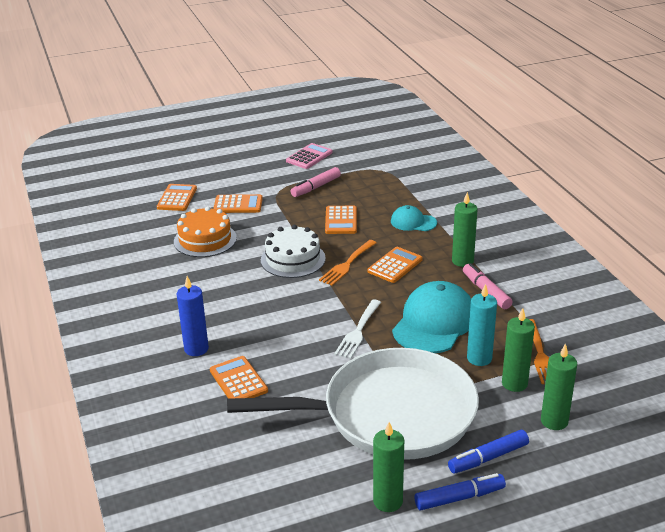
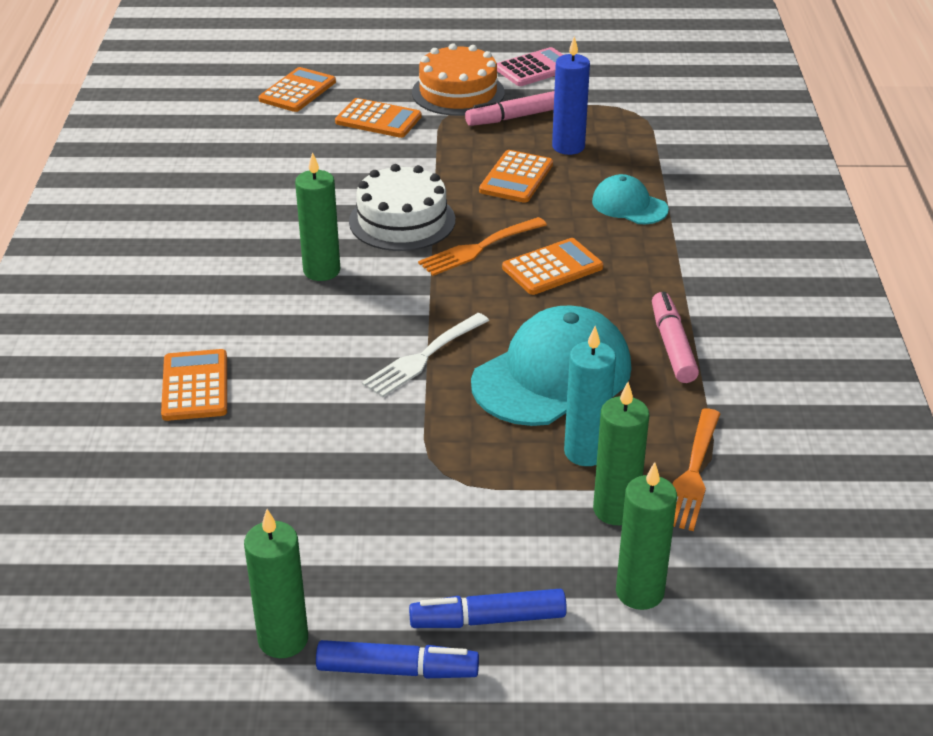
camera: 20 degrees right, 5 degrees up
(196, 349) = (169, 322): blue candle -> blue candle (568, 147)
(205, 239) = (294, 161): orange cake -> orange cake (458, 92)
(391, 414) = (383, 502): white pan -> none
(462, 261) = (667, 286): green candle -> green candle (321, 271)

